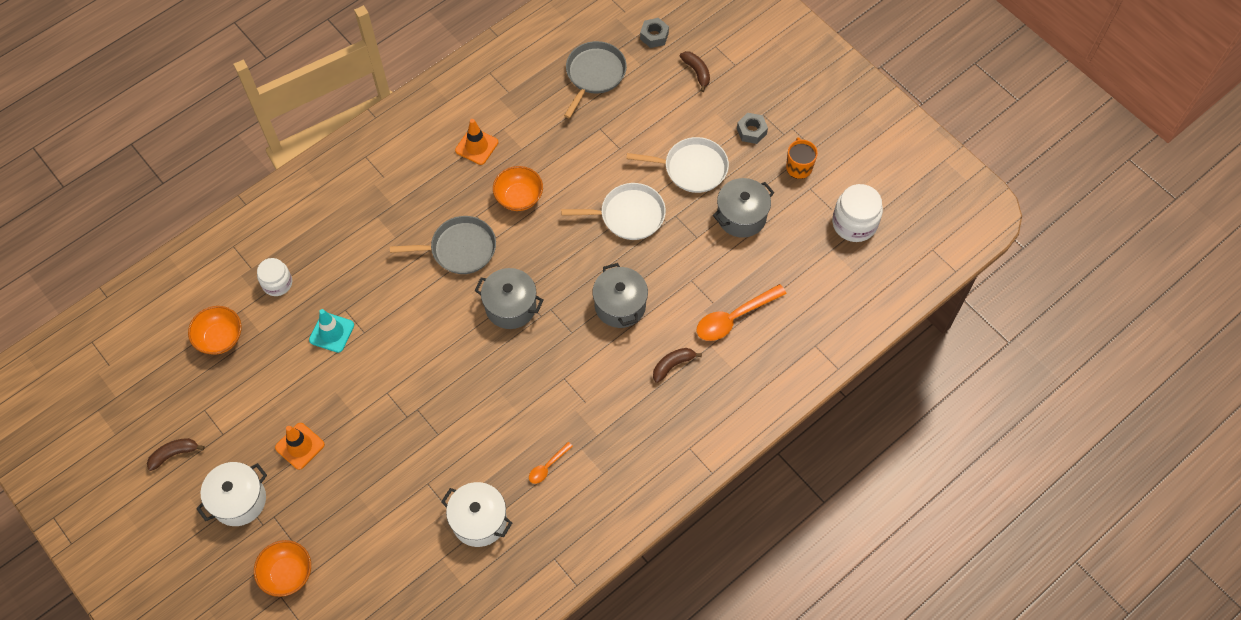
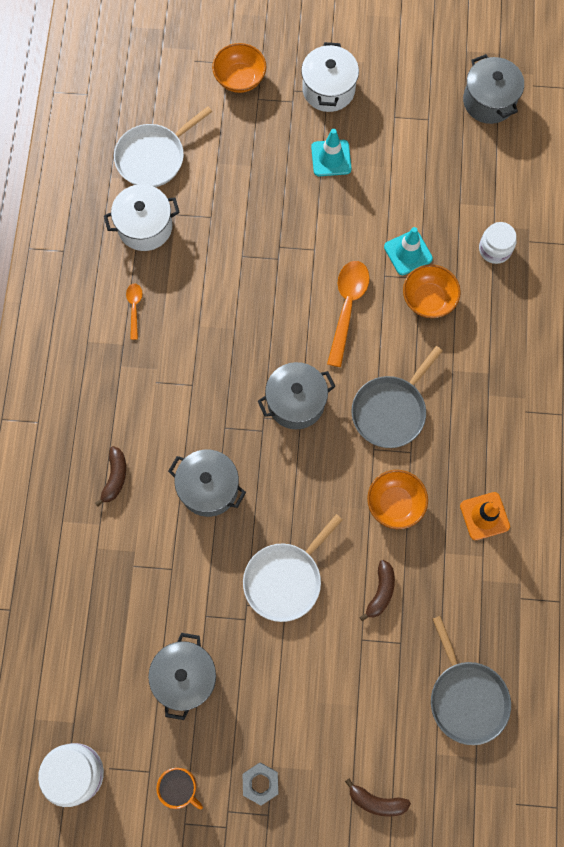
camera: 135 degrees right, 10 degrees up
(150, 383) = (489, 101): none -> grey pot
(174, 454) = (410, 76): brown banana -> brown banana (380, 592)
(220, 338) = (482, 173): orange bowl -> orange bowl (428, 299)
(300, 446) = (331, 158): orange traffic cone -> turquoise traffic cone
(654, 36) = (458, 803): grey nut -> none
(692, 168) = (277, 684): white pan -> white pan (153, 157)
(734, 318) = (102, 569): orange spoon -> orange spoon (347, 307)

